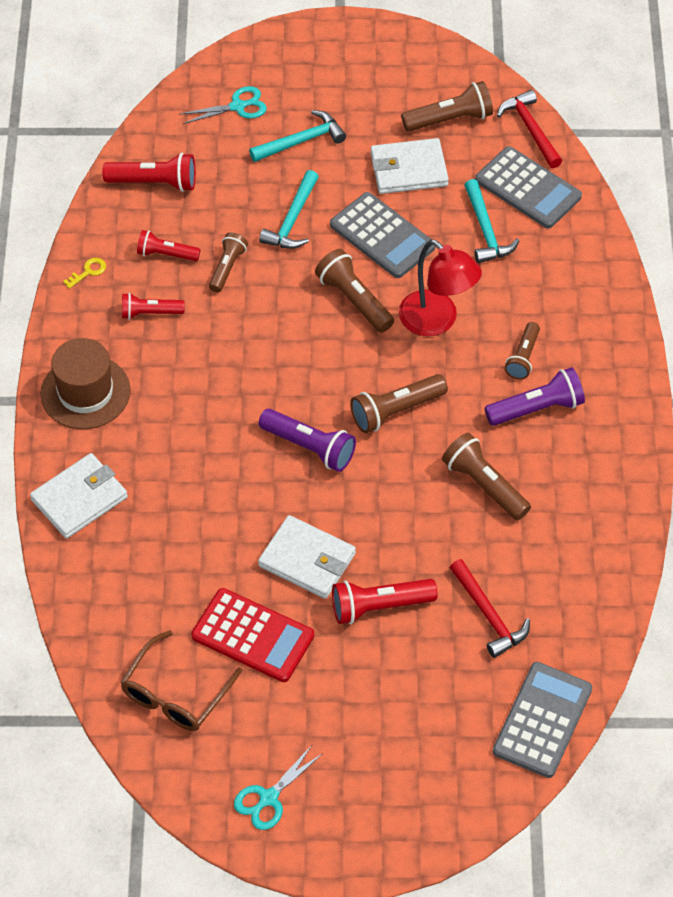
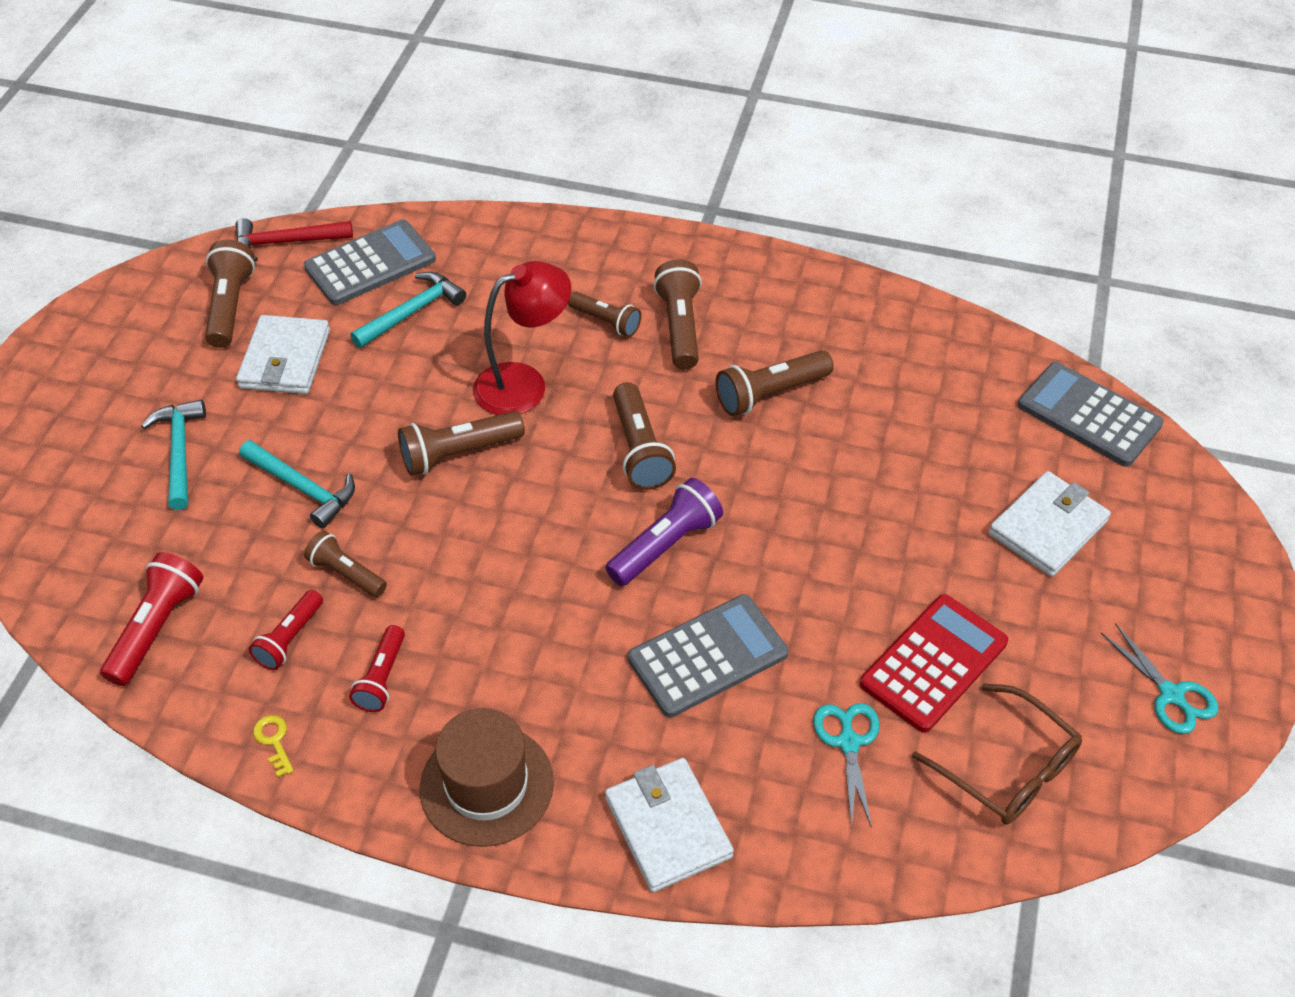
camera: 75 degrees left, 5 degrees down
(238, 106) = (80, 506): turquoise scissors -> turquoise scissors (848, 742)
(307, 560) = (833, 583): white wallet -> white wallet (1047, 527)
(379, 607) = (915, 526): red flashlight -> none
(382, 236) = (374, 405): grey calculator -> grey calculator (707, 656)
(486, 230) = (412, 312): turquoise hammer -> turquoise hammer turned 45 degrees counterclockwise
(489, 615) = (946, 429): red hammer -> none
(537, 408) = (679, 326): purple flashlight -> brown flashlight

